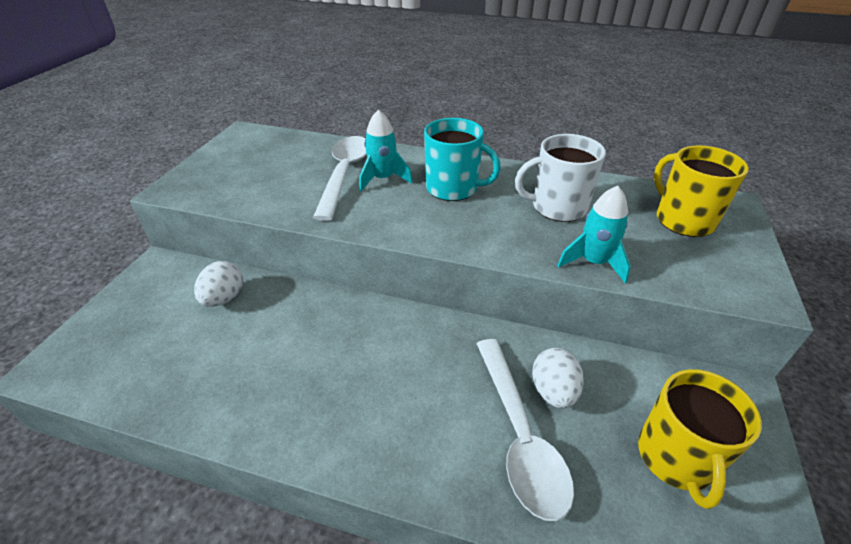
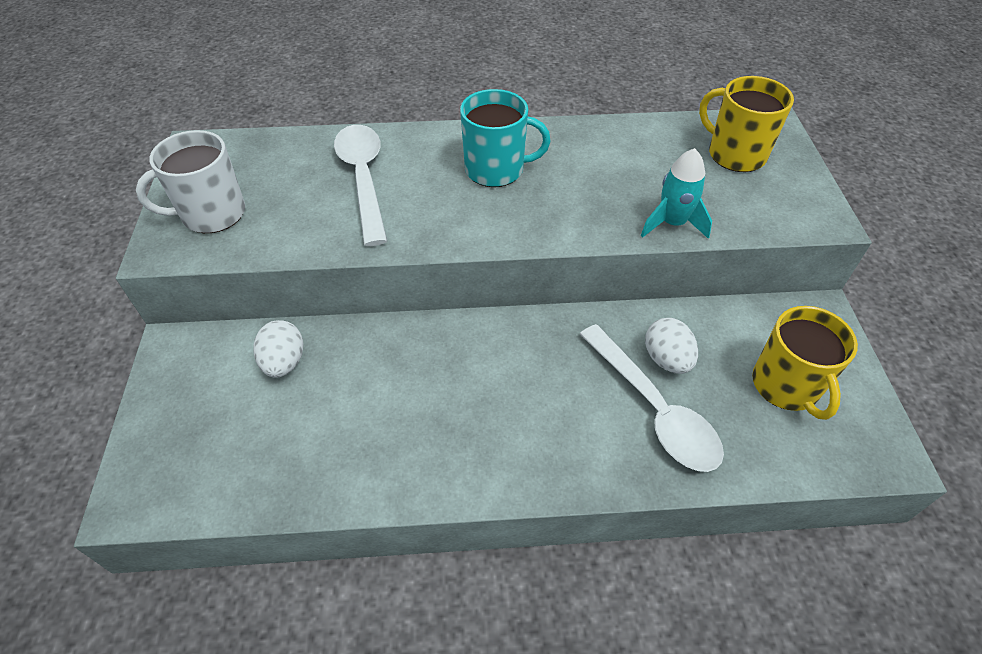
camera: 20 degrees left, 10 degrees up
(383, 179) = (412, 175): turquoise rocket -> none
(557, 207) = (613, 168): white mug -> white mug (212, 214)

